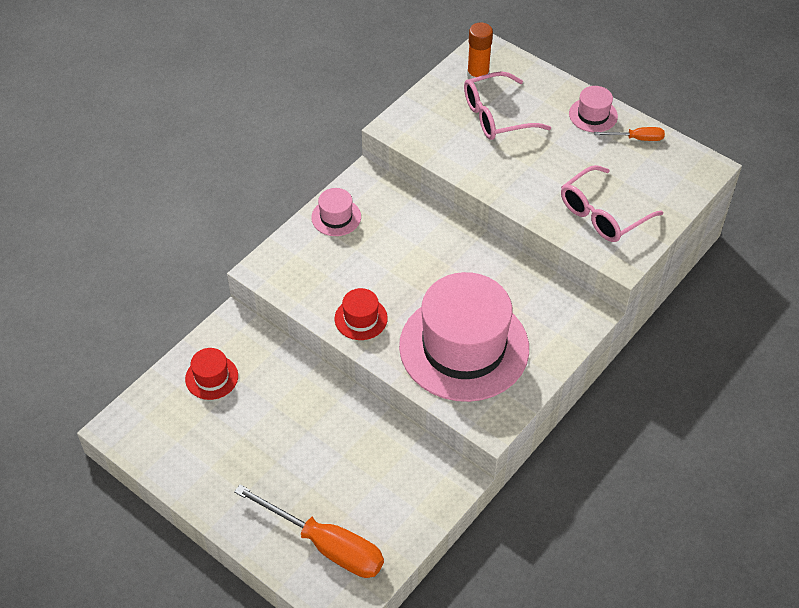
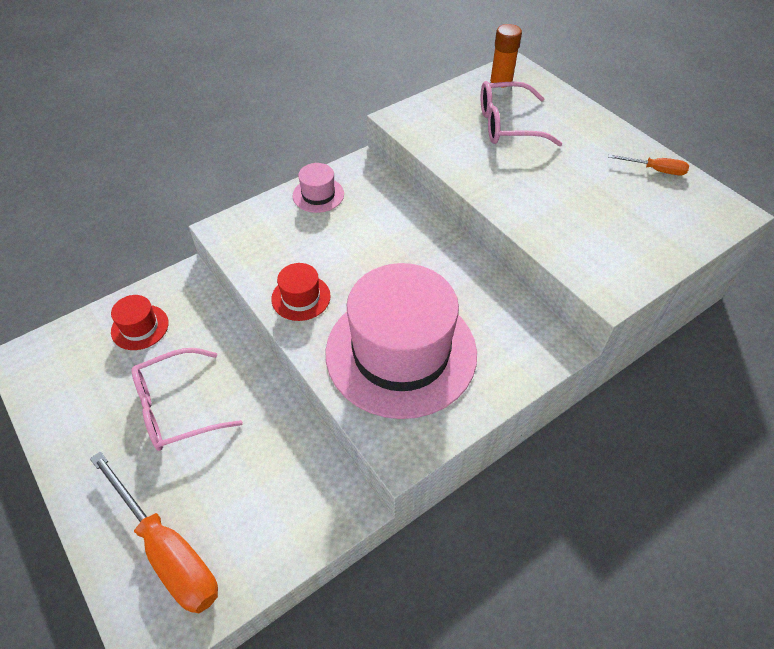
camera: 15 degrees right, 0 degrees up
(593, 115) = (611, 140): pink hat -> none
(603, 214) = (599, 237): pink glasses -> pink glasses (178, 408)

